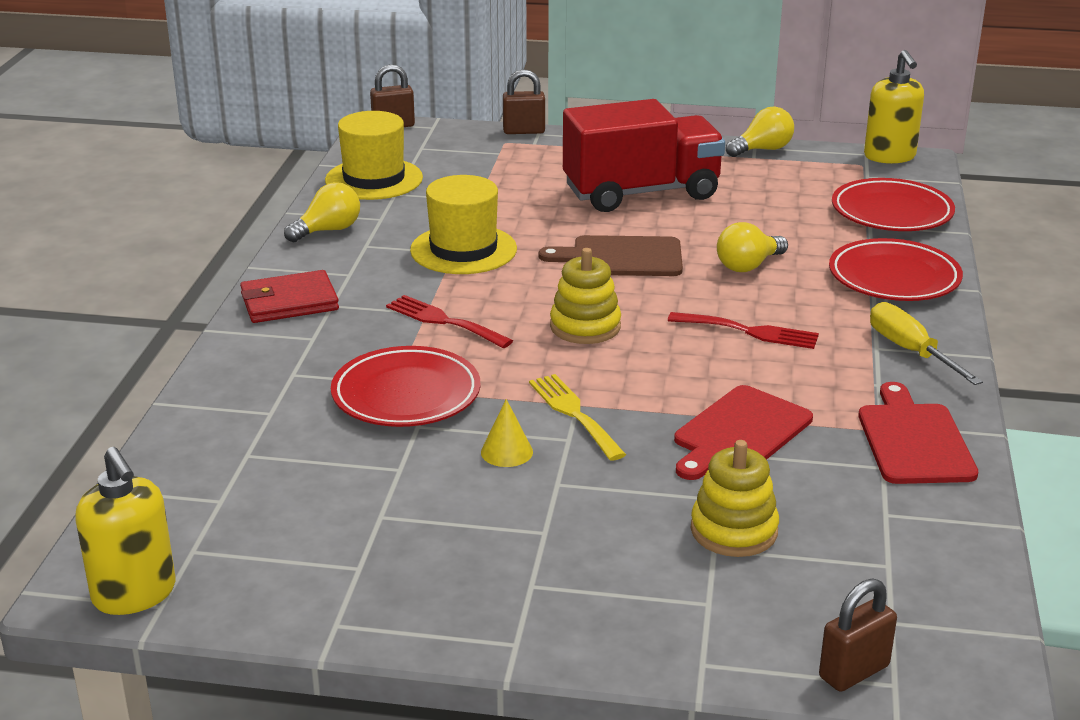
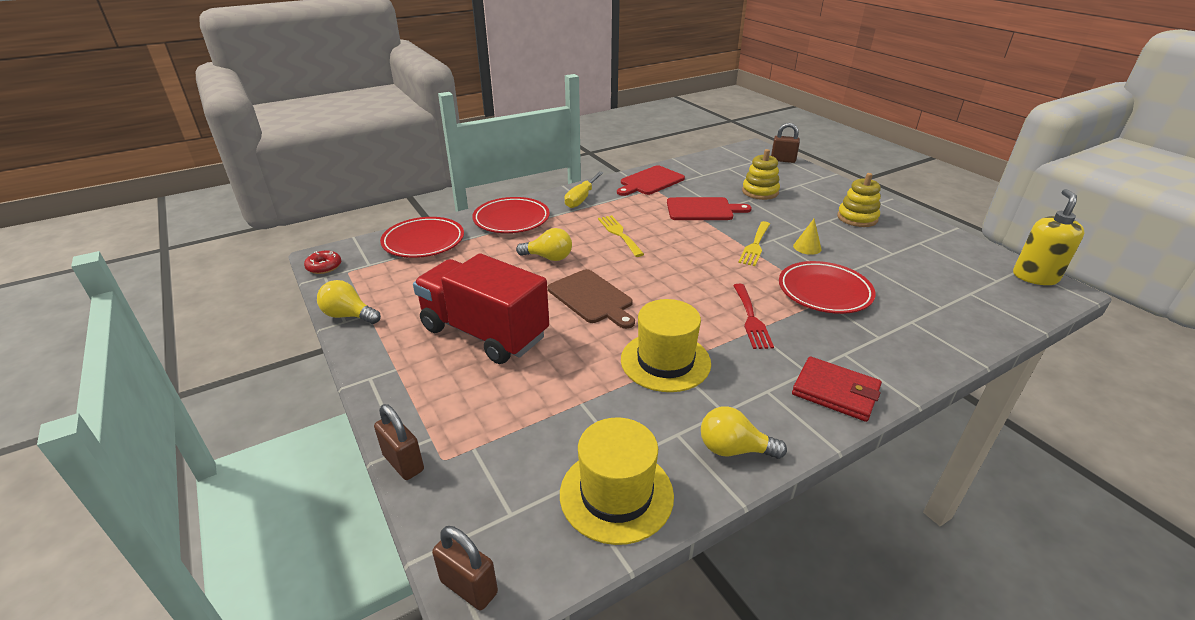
camera: 130 degrees left, 5 degrees up
(585, 327) = (683, 275): yellow stacking toy -> yellow stacking toy (857, 218)
(750, 332) = (619, 234): red fork -> yellow fork
(889, 156) = (324, 267): yellow soap dispenser -> red donut

